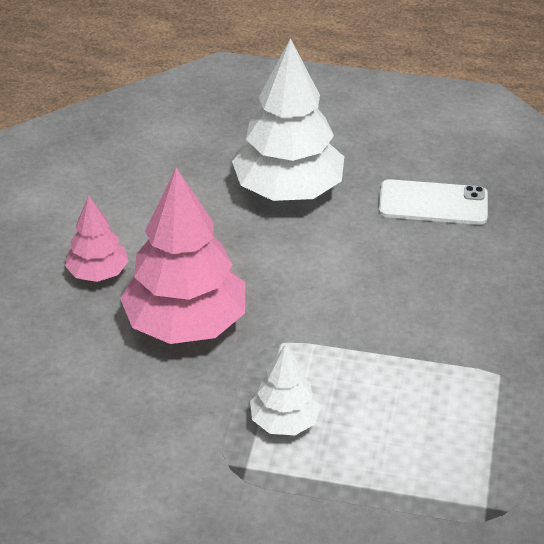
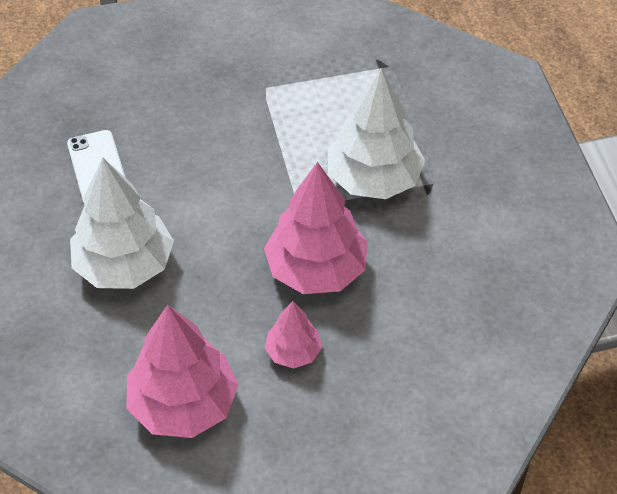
camera: 115 degrees left, 10 degrees up
(101, 187) = (183, 404): none -> pink tree
(284, 421) = (373, 179): white tree -> white tree, size x1.90

